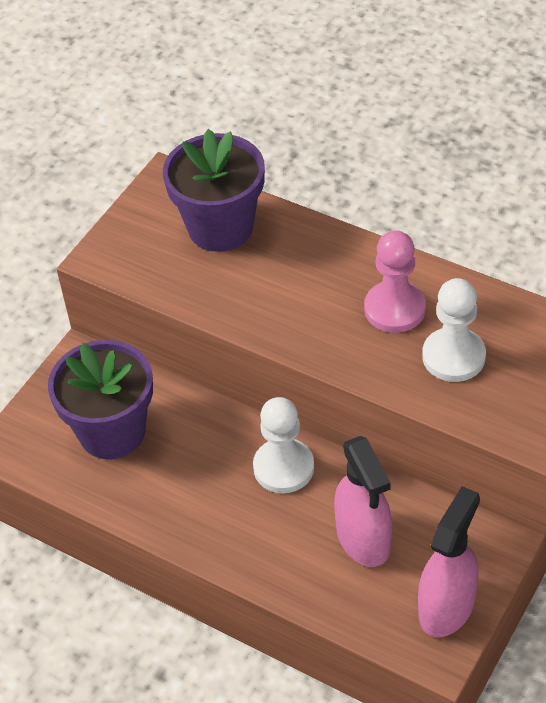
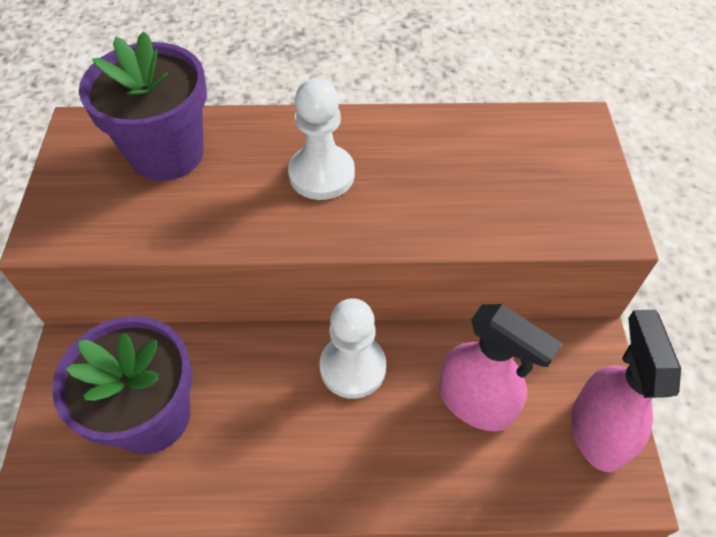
camera: 35 degrees left, 5 degrees up
(395, 309) = (393, 163): pink pawn -> none
(453, 357) = (480, 185): white pawn -> white pawn (321, 174)

